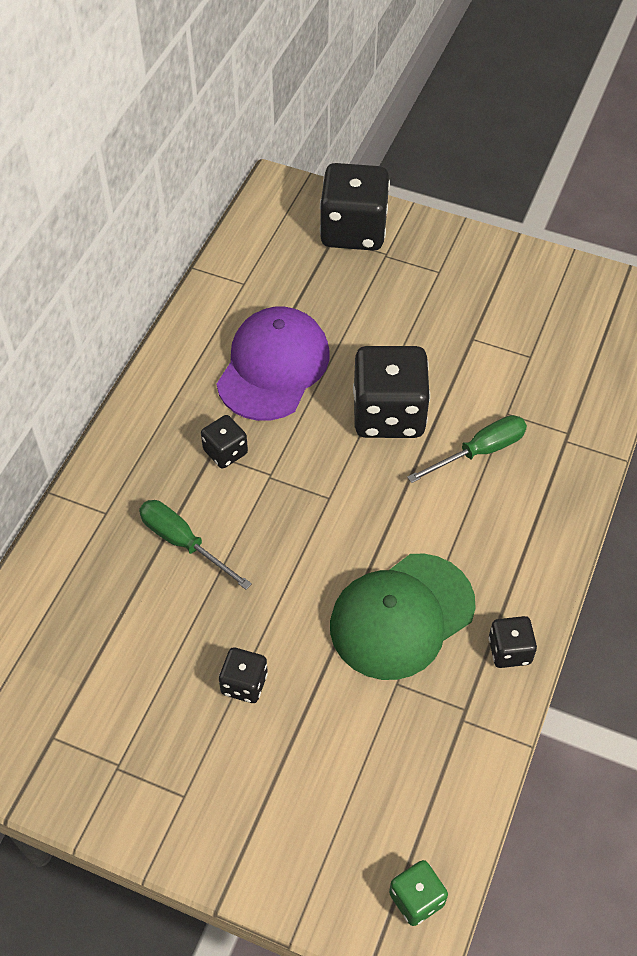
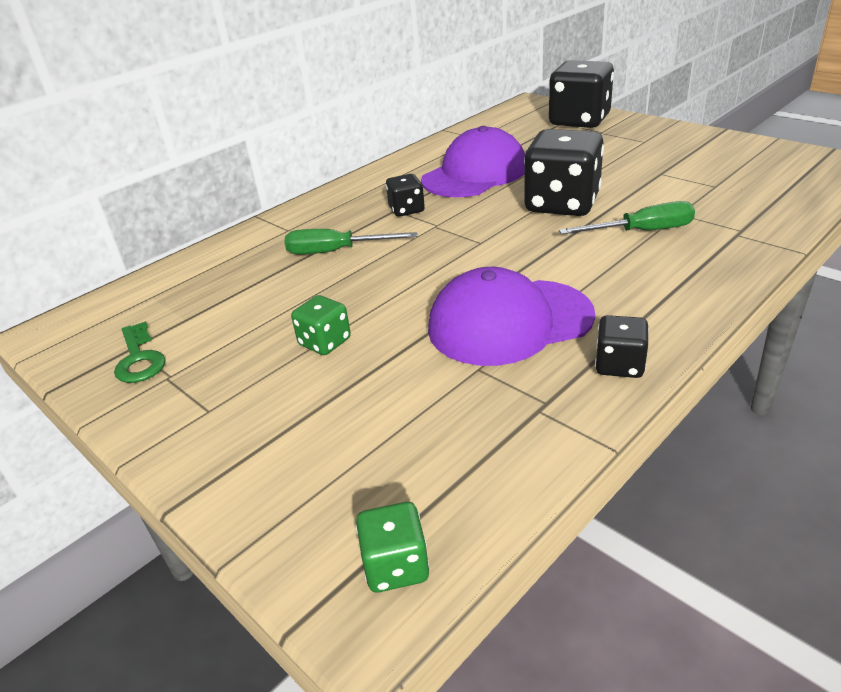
camera: 25 degrees right, 20 degrees down
(71, 752) = (139, 359): none -> green key
(183, 542) = (336, 251): green screwdriver -> green screwdriver turned 60 degrees counterclockwise
(244, 684) = (325, 342): black dice -> green dice
(401, 616) = (509, 322): green cap -> purple cap

